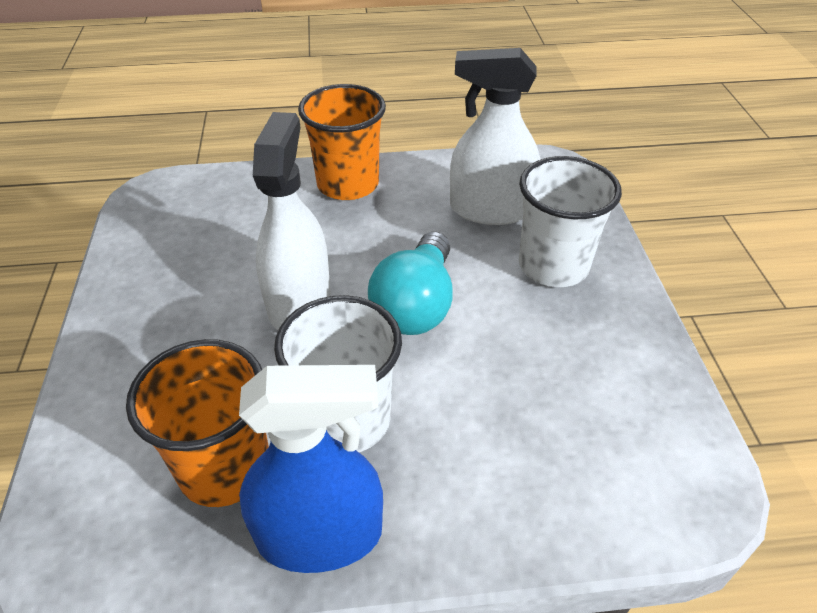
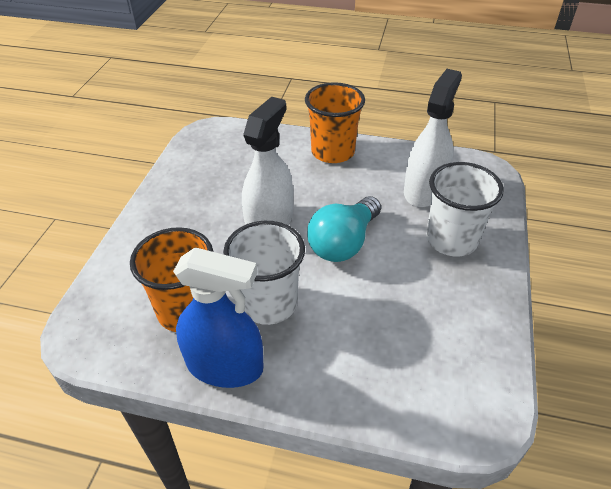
camera: 20 degrees right, 0 degrees up
(490, 209) = (424, 190): white spray bottle -> white spray bottle turned 90 degrees clockwise

